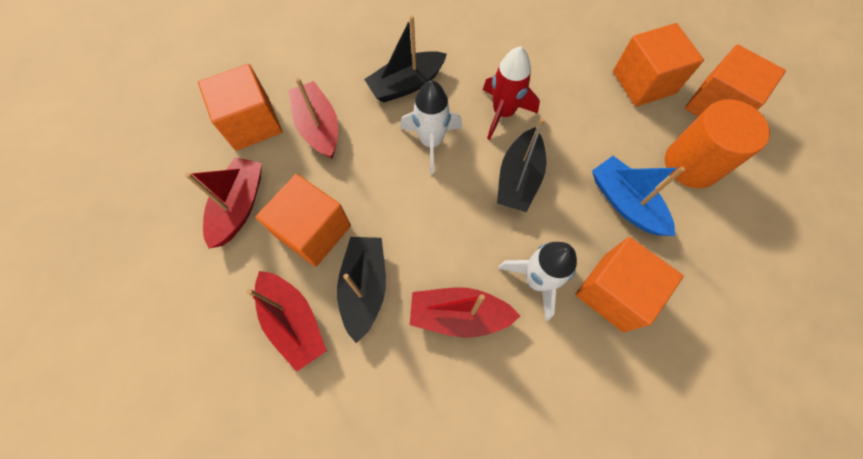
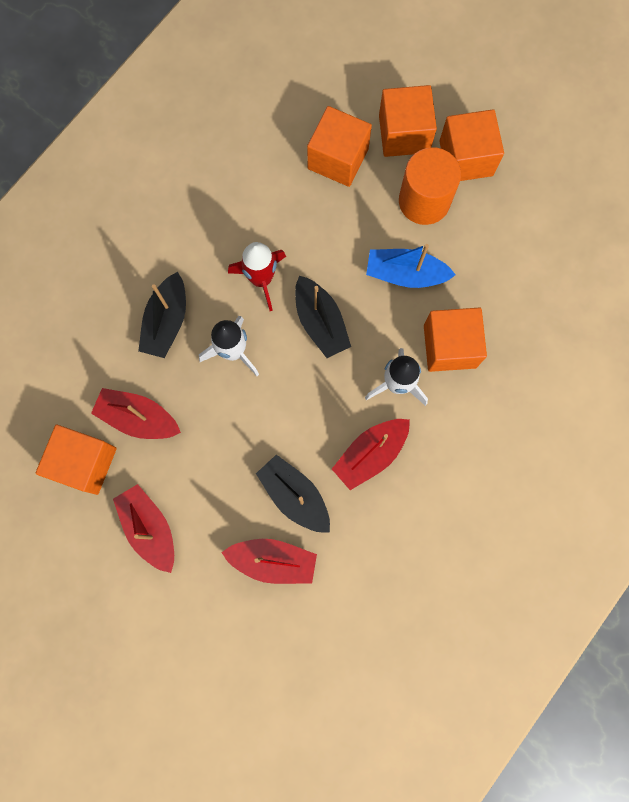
camera: 45 degrees left, 10 degrees up
(313, 231) = (221, 494): orange cube -> orange cube (466, 158)

